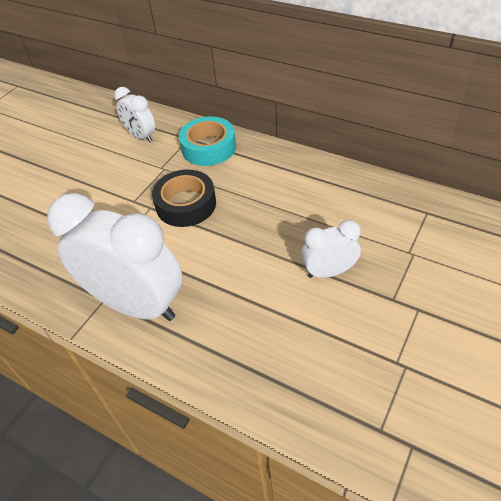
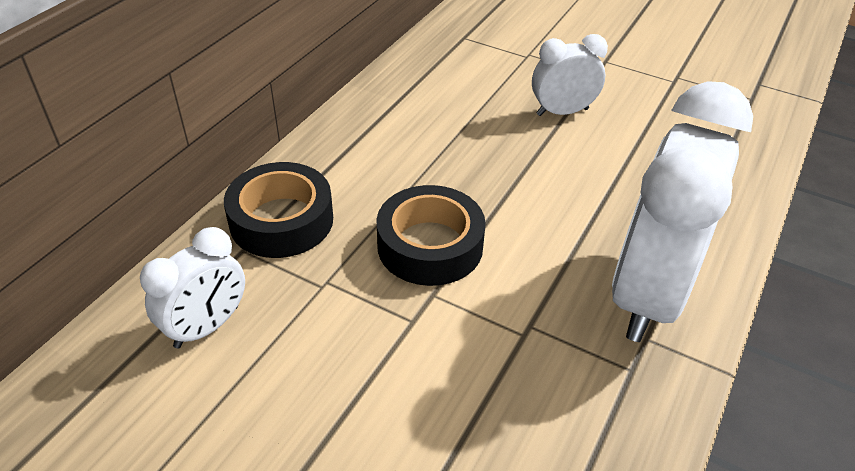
camera: 95 degrees left, 5 degrees down
(208, 147) = (281, 220): turquoise tape -> black tape
(329, 272) = (562, 112): white clock -> white clock turned 90 degrees clockwise

